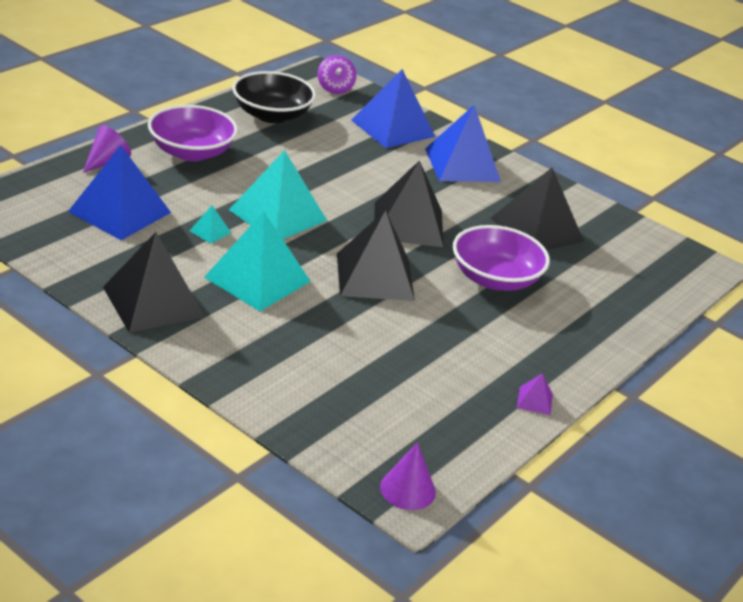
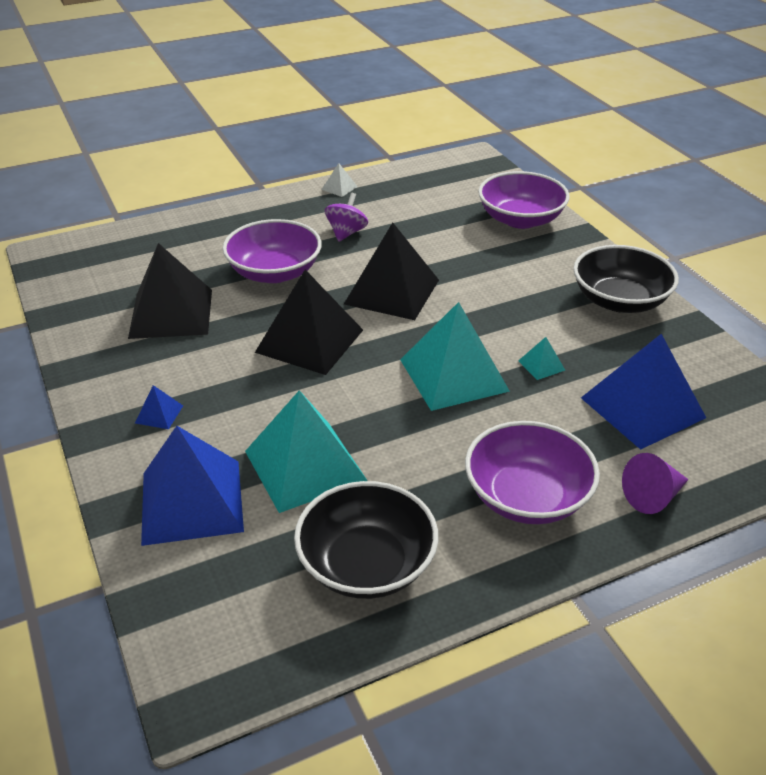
camera: 150 degrees left, 5 degrees up
(153, 302) = (619, 300): black pyramid -> black bowl
(257, 279) = (510, 306): turquoise pyramid -> turquoise pyramid (305, 465)
(294, 391) = (520, 219): none -> purple bowl
(335, 88) = (208, 624): purple spinning top -> purple spinning top (346, 233)
(407, 489) = (472, 162): purple cone -> none
(462, 165) = (159, 414): blue pyramid -> blue pyramid, size x0.41
(534, 401) = (339, 188): purple pyramid -> white pyramid

